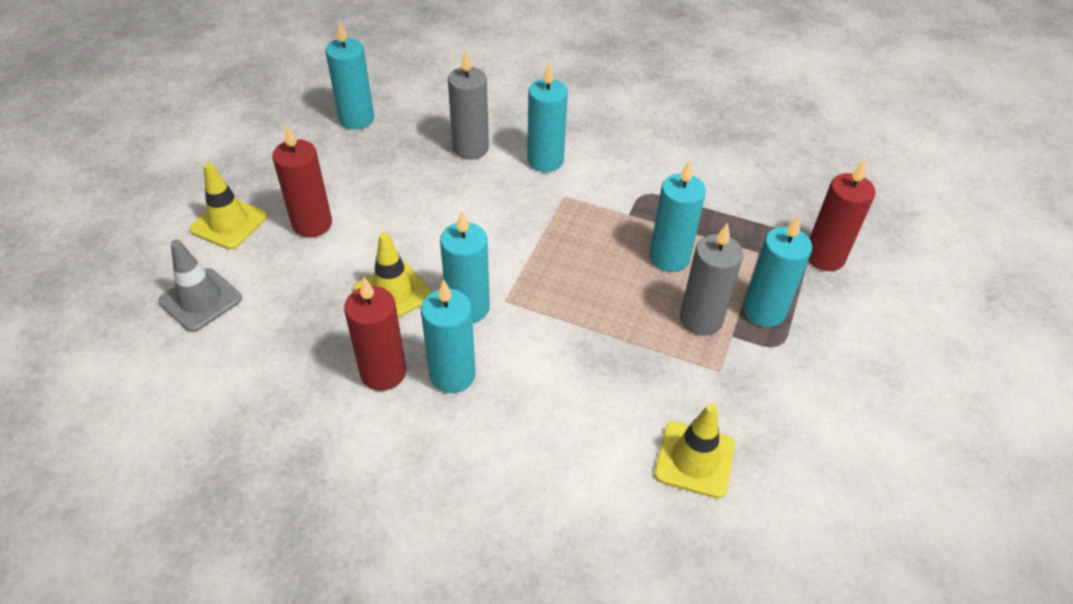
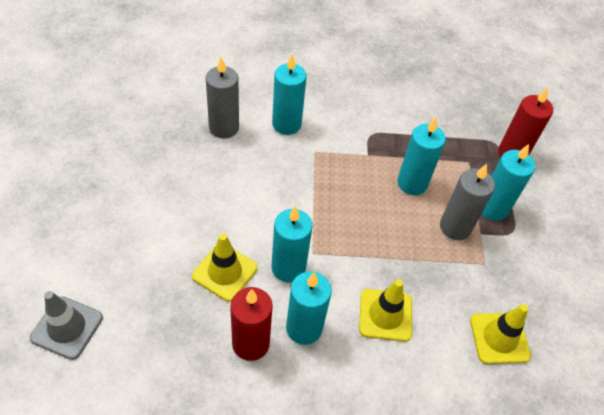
camera: 25 degrees left, 5 degrees up
(229, 223) = (55, 249): yellow traffic cone -> yellow traffic cone (385, 315)
(312, 224) = (128, 230): red candle -> none
(356, 119) = (117, 123): turquoise candle -> none

